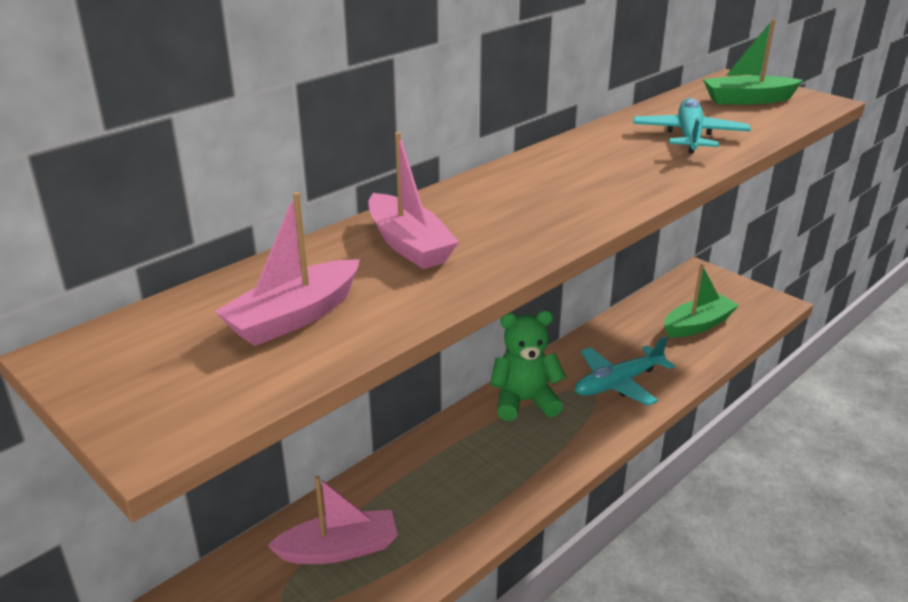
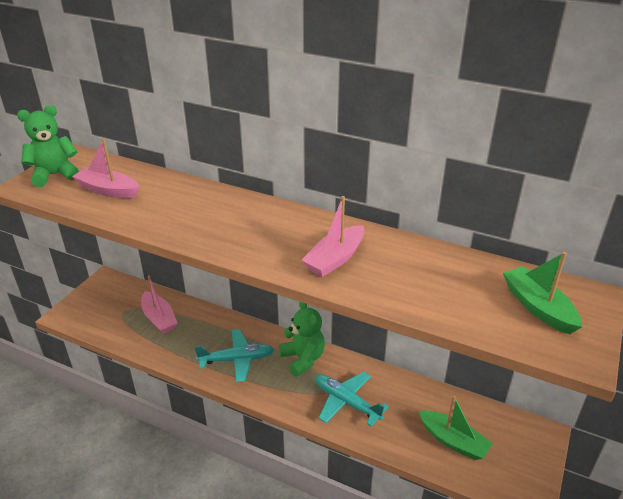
camera: 70 degrees right, 5 degrees up
(150, 383) = (55, 175): none -> green teddy bear
(409, 244) = (187, 202): pink boat -> pink boat (335, 259)
(689, 136) = (416, 281): turquoise plane -> turquoise plane (237, 360)

